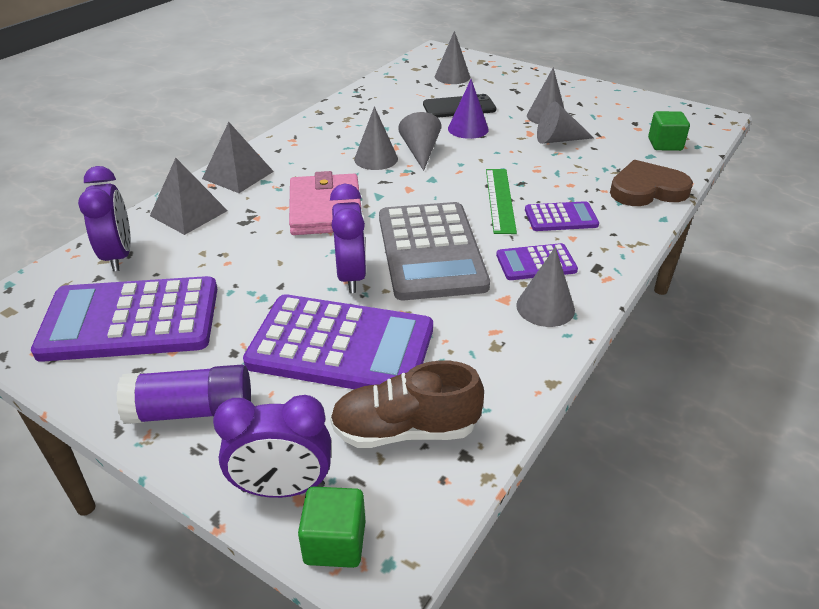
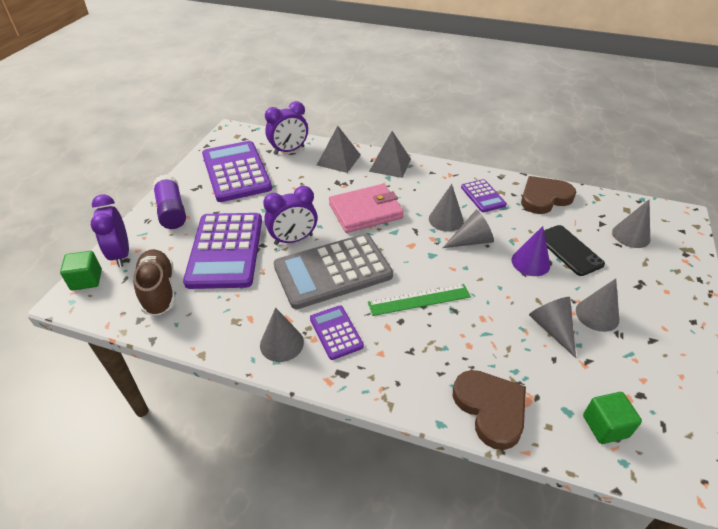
camera: 75 degrees right, 5 degrees up
(373, 99) = (544, 198): none -> brown heart
(561, 217) = (408, 342): purple calculator -> purple calculator (483, 196)

